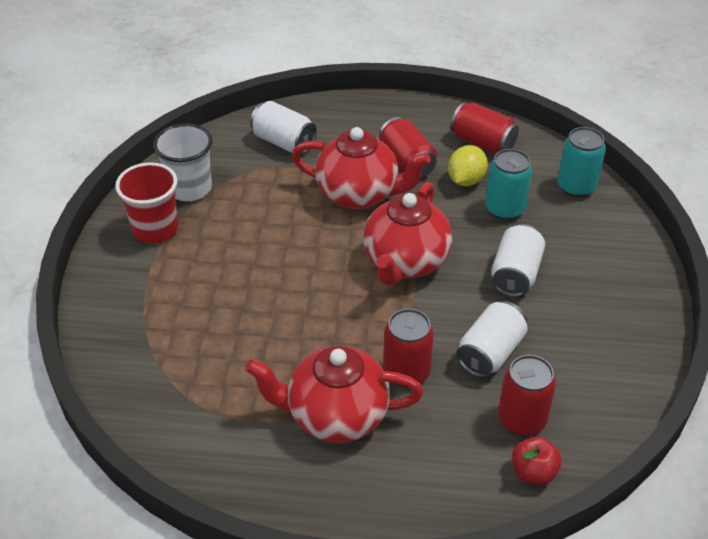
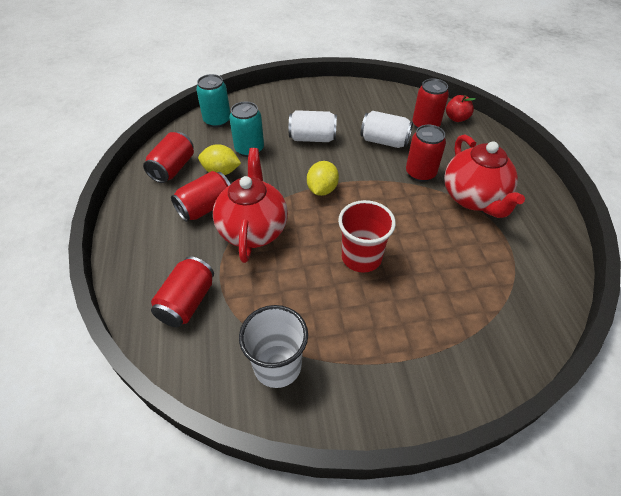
camera: 105 degrees left, 5 degrees up
(155, 229) = (347, 376): red cup -> red cup (361, 257)
(284, 142) = (187, 302): white can -> red can
(405, 262) = (322, 189): red teapot -> yellow lemon

